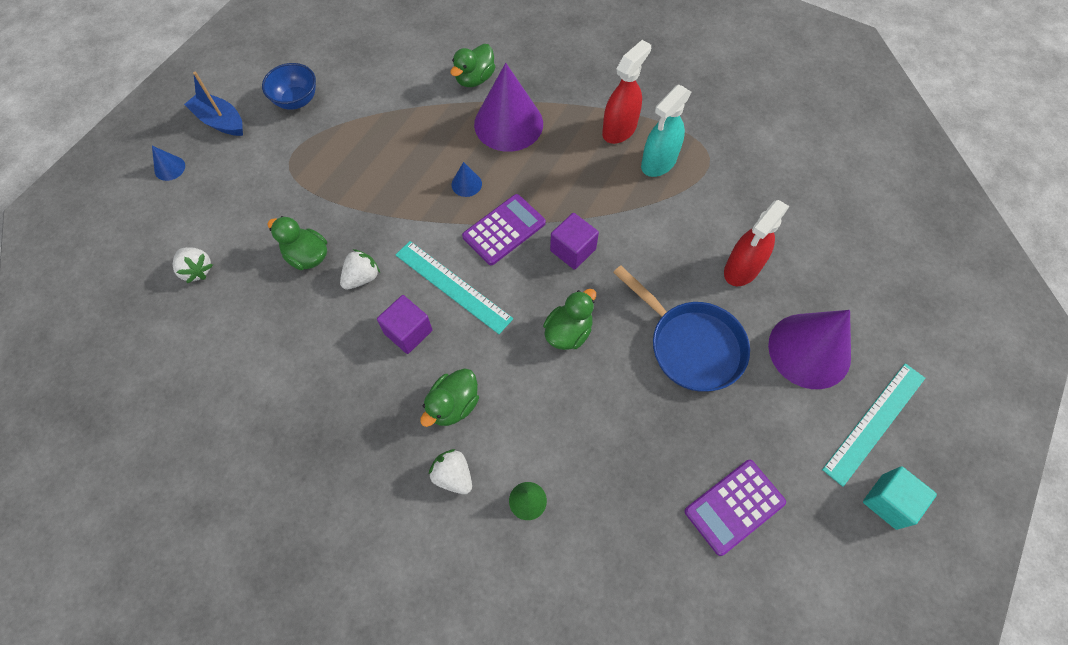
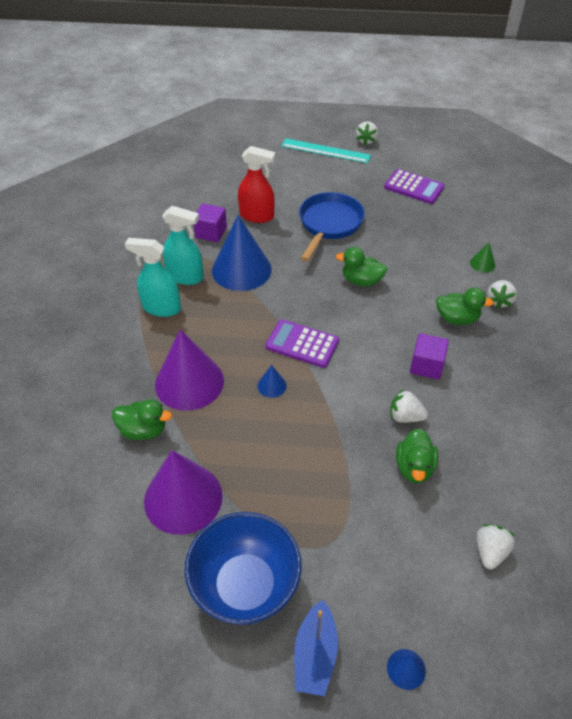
camera: 115 degrees left, 15 degrees down
(296, 100) = (245, 585): blue bowl -> blue bowl, size x1.70
(453, 286) = (371, 355): turquoise ruler -> none
(573, 250) = (294, 299): purple cube -> purple cube (211, 232)
(619, 129) = (161, 308): red spray bottle -> turquoise spray bottle
(646, 217) = (241, 269): none -> blue cone
(809, 350) = (297, 179): purple cone -> purple cone (183, 498)
(889, 501) = (366, 141): turquoise cube -> white strawberry

